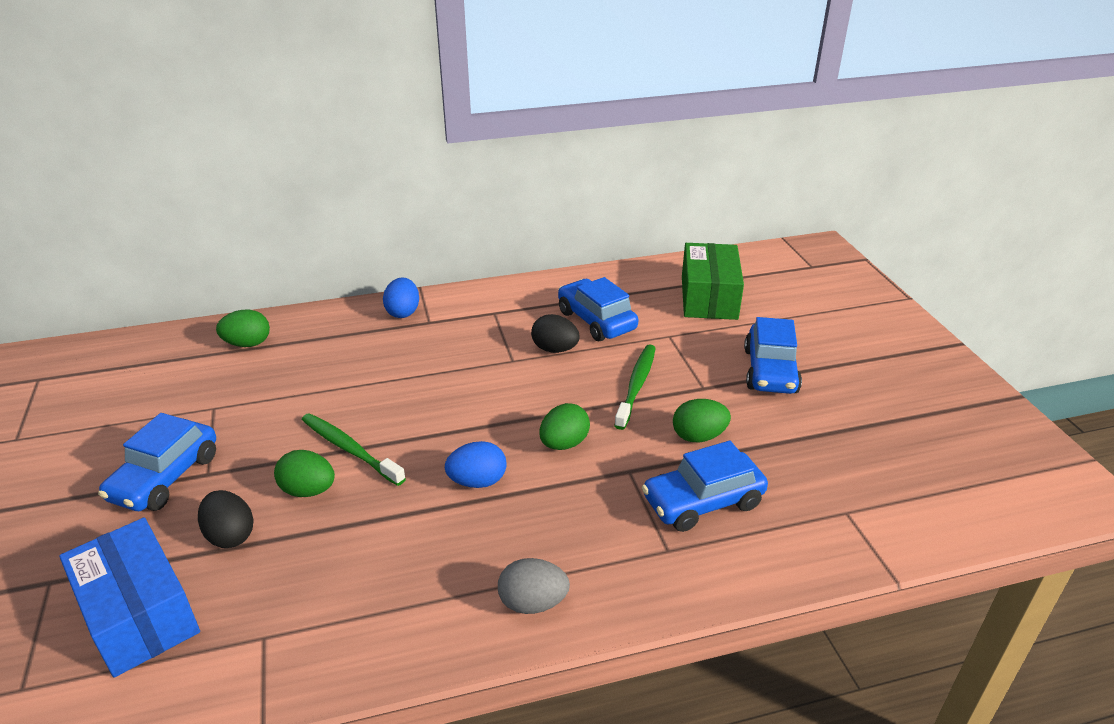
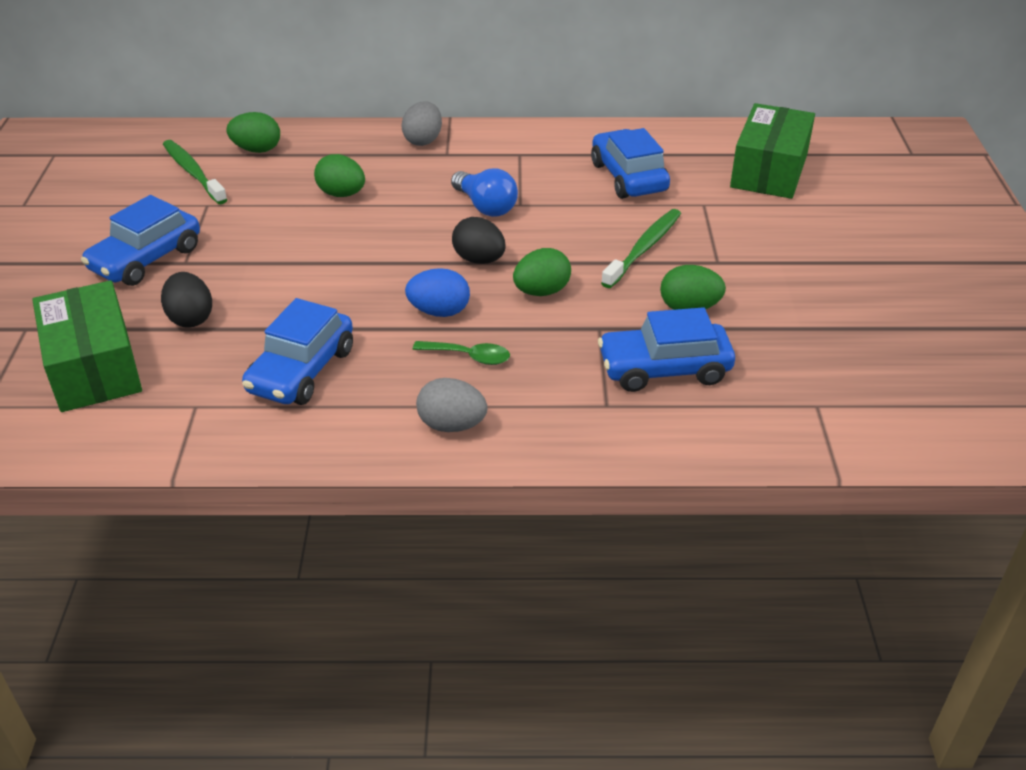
camera: 15 degrees right, 5 degrees up
(139, 614) = (94, 367): blue box -> green box
(308, 490) = (273, 292): green egg -> green egg (342, 194)
(350, 449) = (324, 262): green toothbrush -> green toothbrush (193, 172)
(403, 312) = (423, 140): blue egg -> grey egg
(482, 367) = (485, 206): none -> blue light bulb
(522, 524) = (468, 356): none -> green spoon
(555, 349) = (570, 200): black egg -> black egg (479, 260)
(770, 371) = (803, 257): blue car -> blue car (302, 371)

